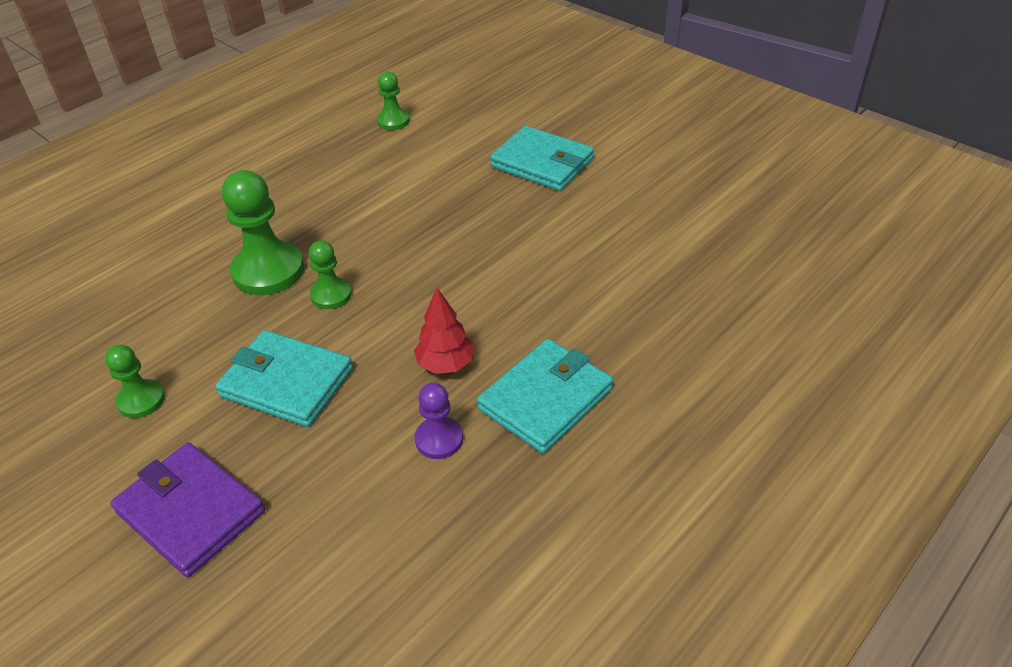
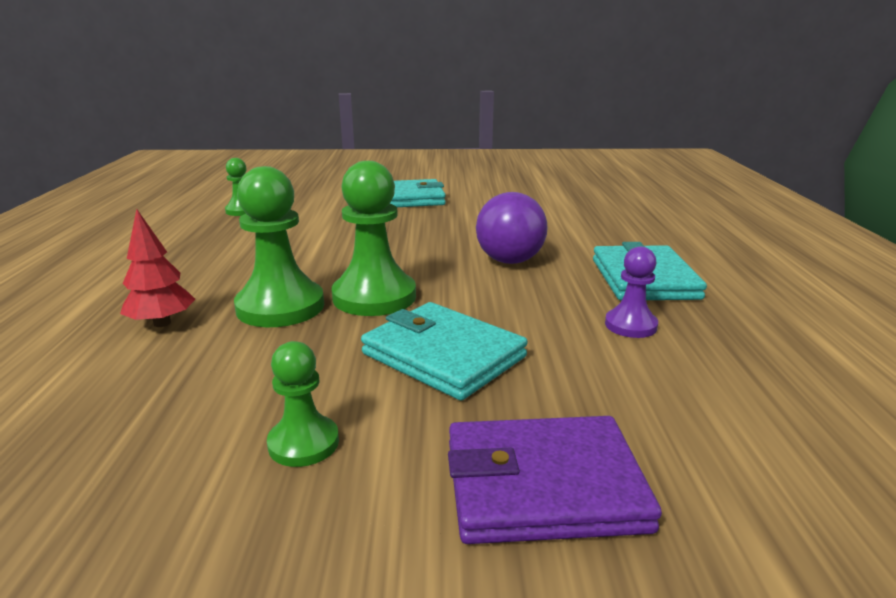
camera: 45 degrees left, 20 degrees down
(286, 382) = (443, 355): turquoise wallet -> turquoise wallet turned 60 degrees clockwise
(331, 295) = (374, 297): green pawn -> green pawn, size x1.80
(445, 364) = (546, 292): red tree -> red tree (162, 323)
(482, 309) = (509, 261): none -> purple ball

